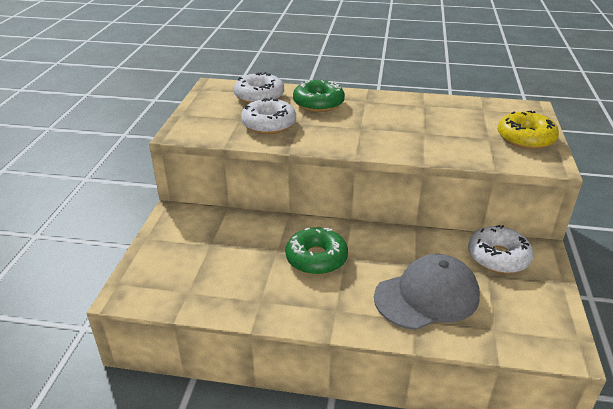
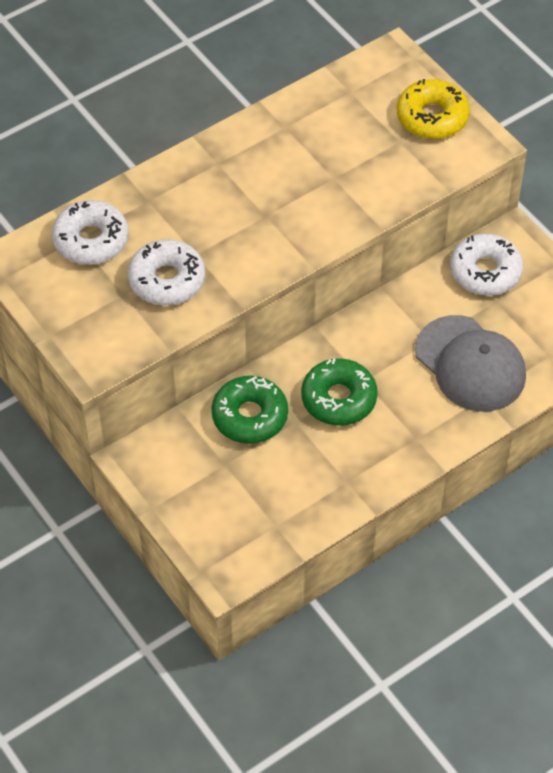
camera: 45 degrees left, 20 degrees up
(318, 103) = (173, 205): green donut -> green donut (250, 416)
(427, 296) = (470, 364): grey cap -> grey cap turned 120 degrees clockwise

